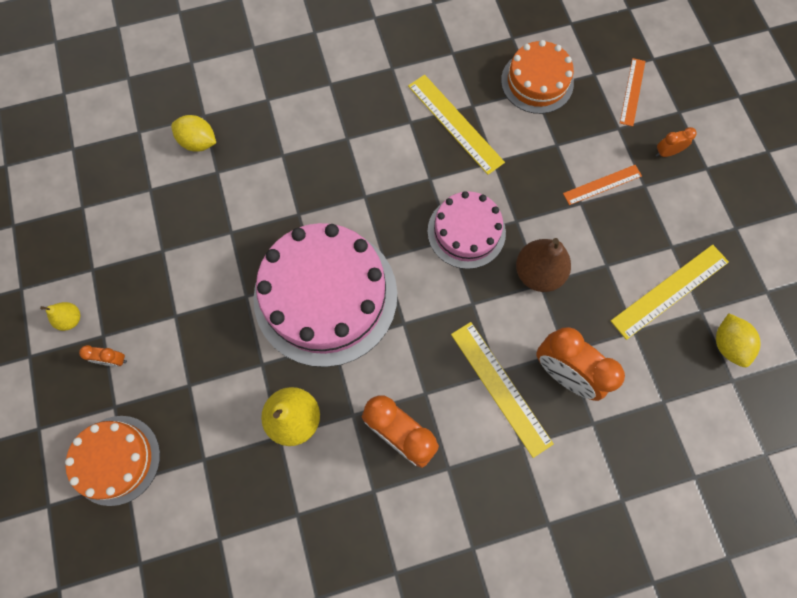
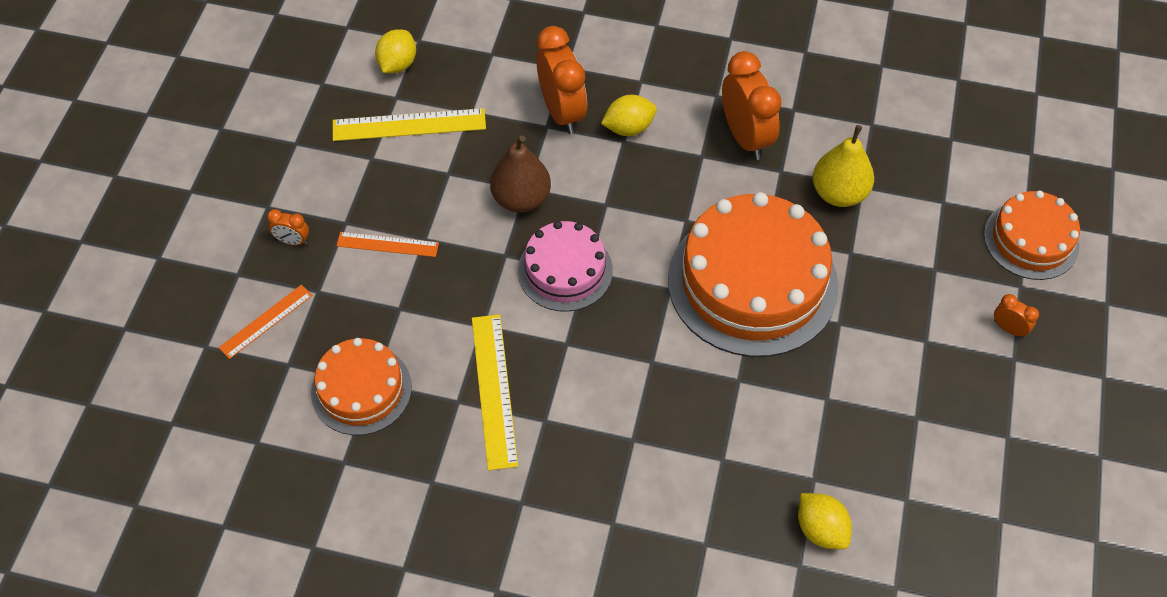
camera: 150 degrees left, 15 degrees down
(71, 319) = (1046, 393): yellow pear -> none
(325, 295) = (752, 282): pink cake -> orange cake
(500, 388) = (628, 128): yellow ruler -> yellow lemon

